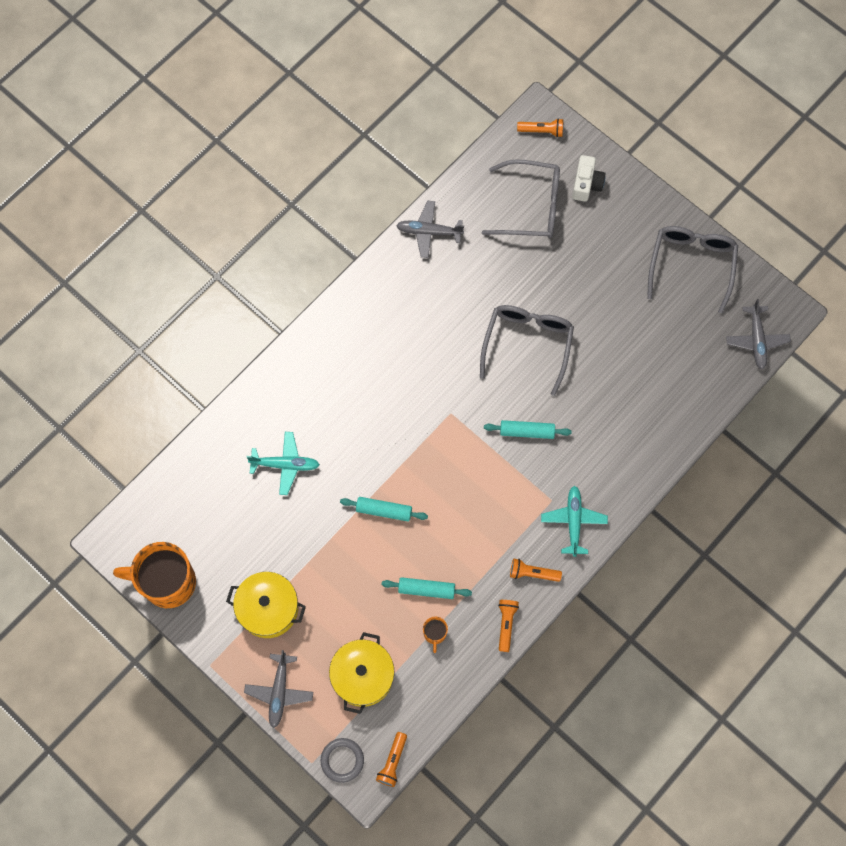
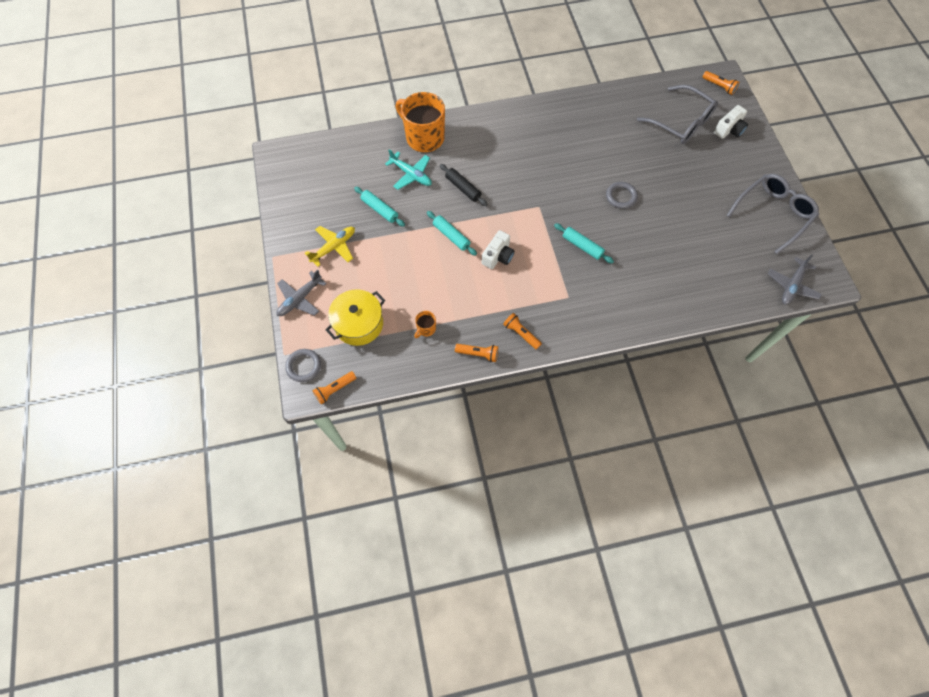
camera: 35 degrees right, 5 degrees down
(167, 582) = (288, 195): orange mug -> orange mug (424, 137)
(268, 608) = (334, 247): yellow pot -> yellow plane
(354, 444) = (463, 188): none -> black rolling pin
(426, 589) = (441, 299): turquoise rolling pin -> turquoise rolling pin (380, 209)
(429, 232) = (602, 101): grey plane -> none
(449, 501) = (498, 256): none -> white camera
(506, 624) = (478, 354): orange flashlight -> orange flashlight turned 60 degrees clockwise
(527, 344) = (621, 196): grey glasses -> grey ring
(573, 521) = (574, 319): turquoise plane -> none

